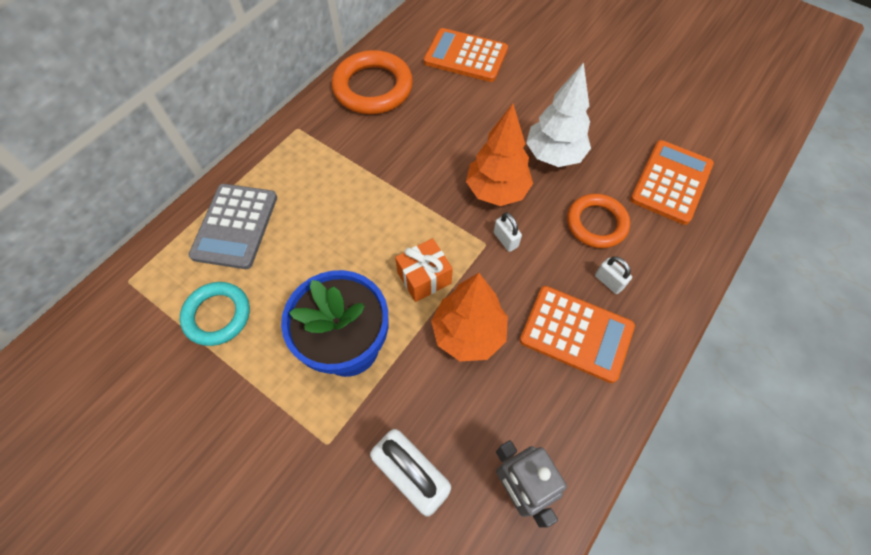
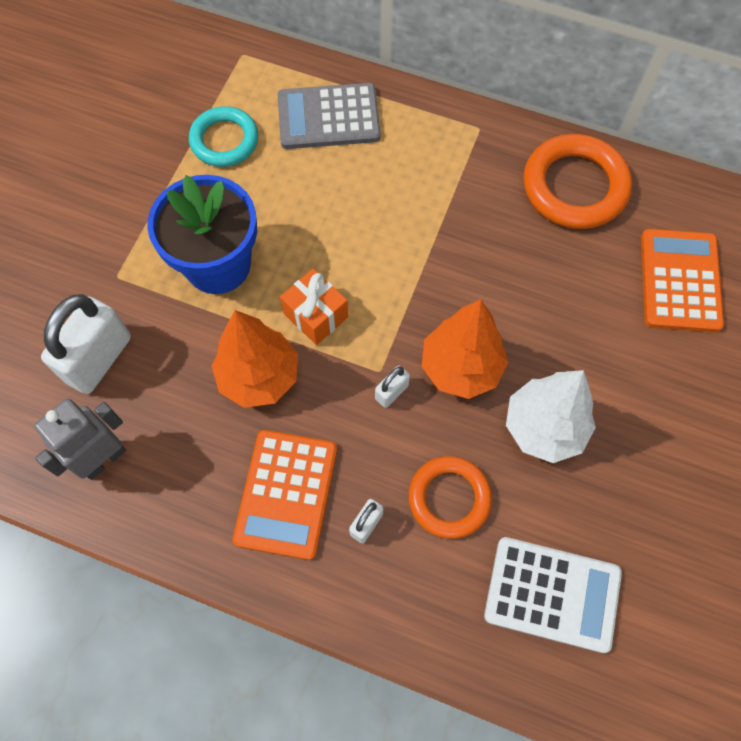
camera: 75 degrees right, 5 degrees up
(671, 182) = (552, 594): orange calculator -> white calculator

